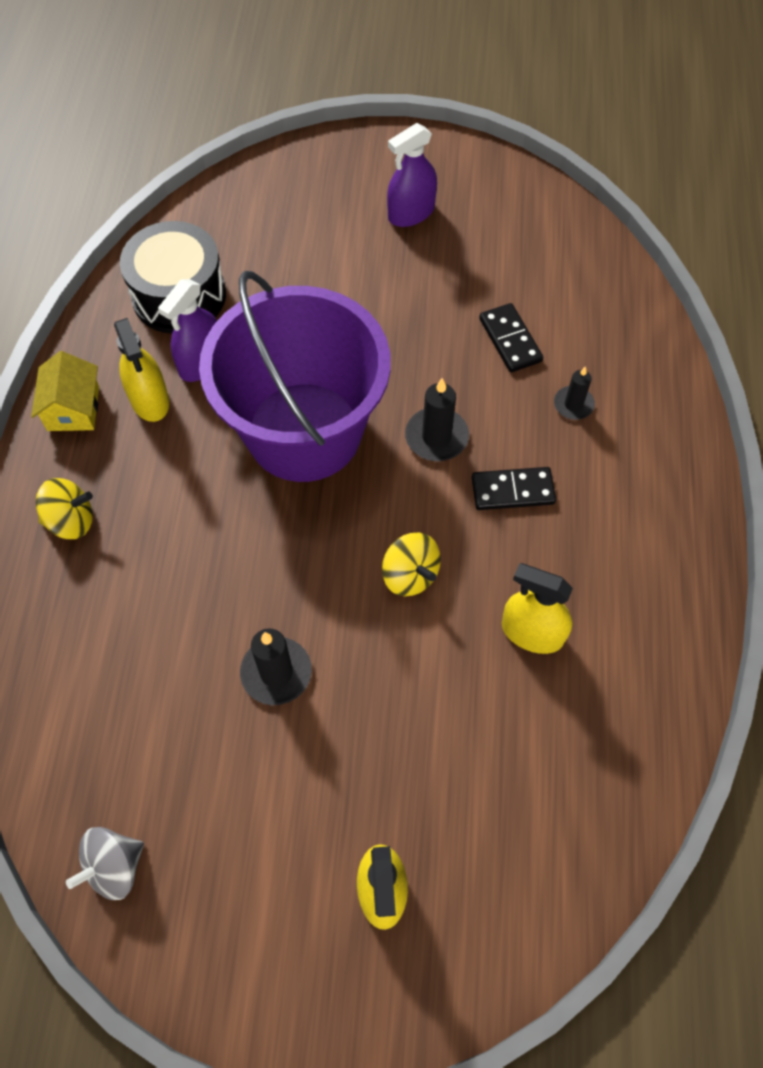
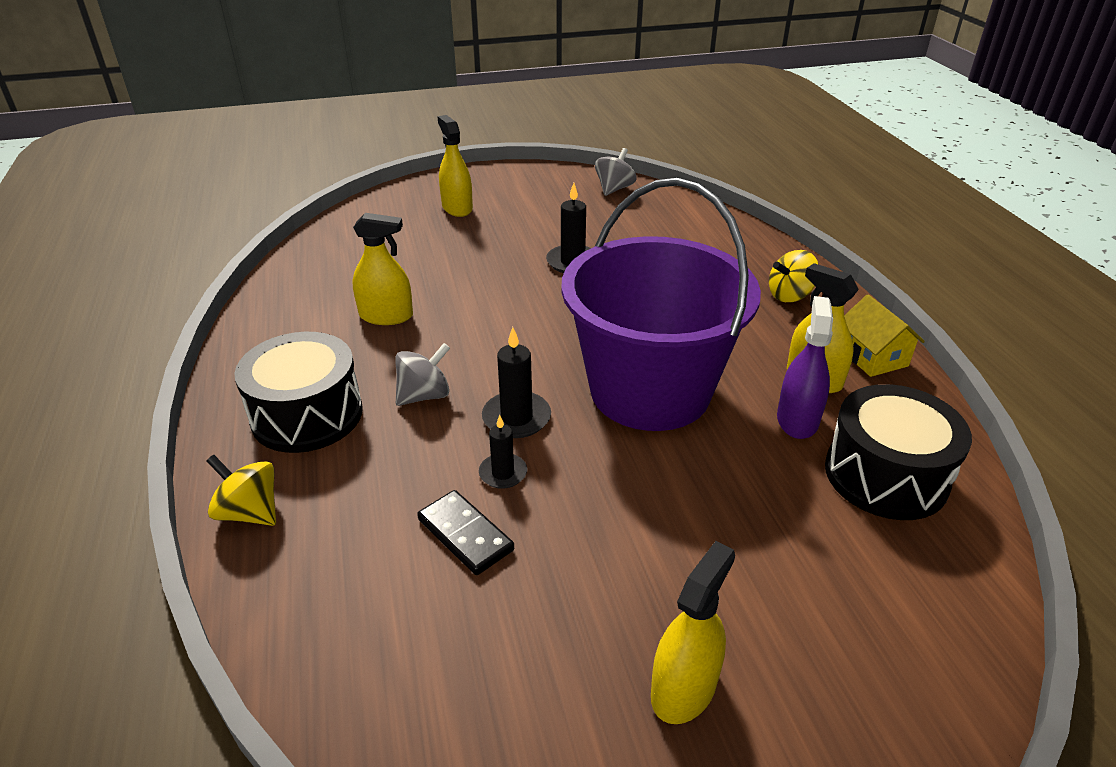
camera: 160 degrees right, 25 degrees down
(410, 575) = (499, 324): yellow spinning top -> yellow spinning top (250, 512)
(411, 213) = (683, 688): purple spray bottle -> yellow spray bottle
(512, 490) = (424, 395): black domino -> grey spinning top
(573, 404) = (372, 484): black candle -> black candle (503, 473)
(625, 499) = (307, 415): none -> black drum

